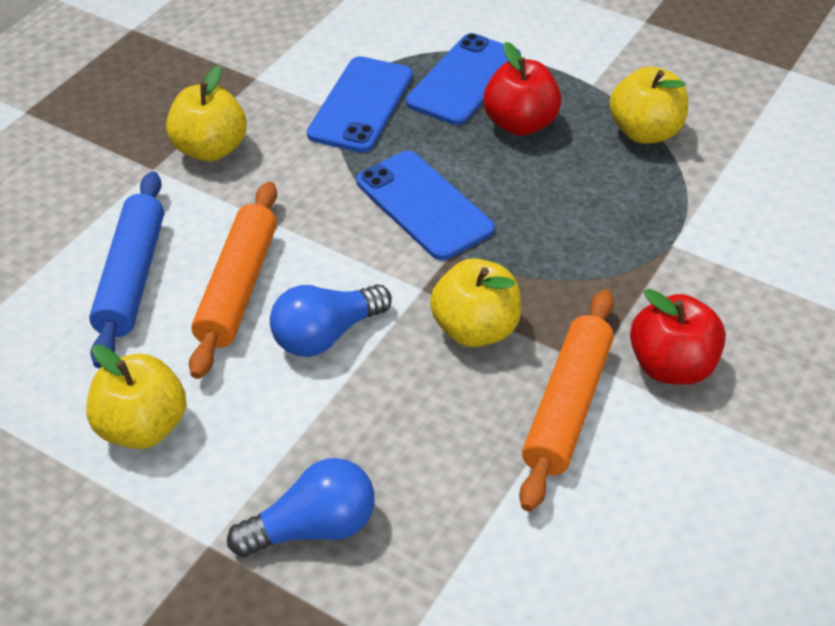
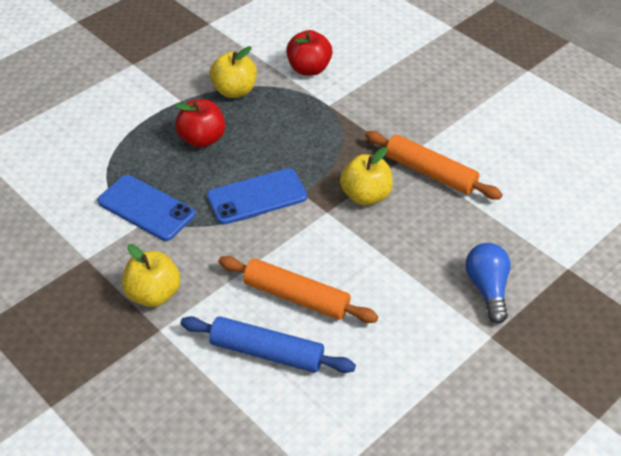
camera: 75 degrees left, 0 degrees up
(142, 427) = (398, 358): yellow apple -> none
(326, 335) = (350, 260): blue light bulb -> none
(464, 80) = (146, 154): blue phone -> none
(671, 366) = (414, 129): red apple -> red apple (309, 69)

